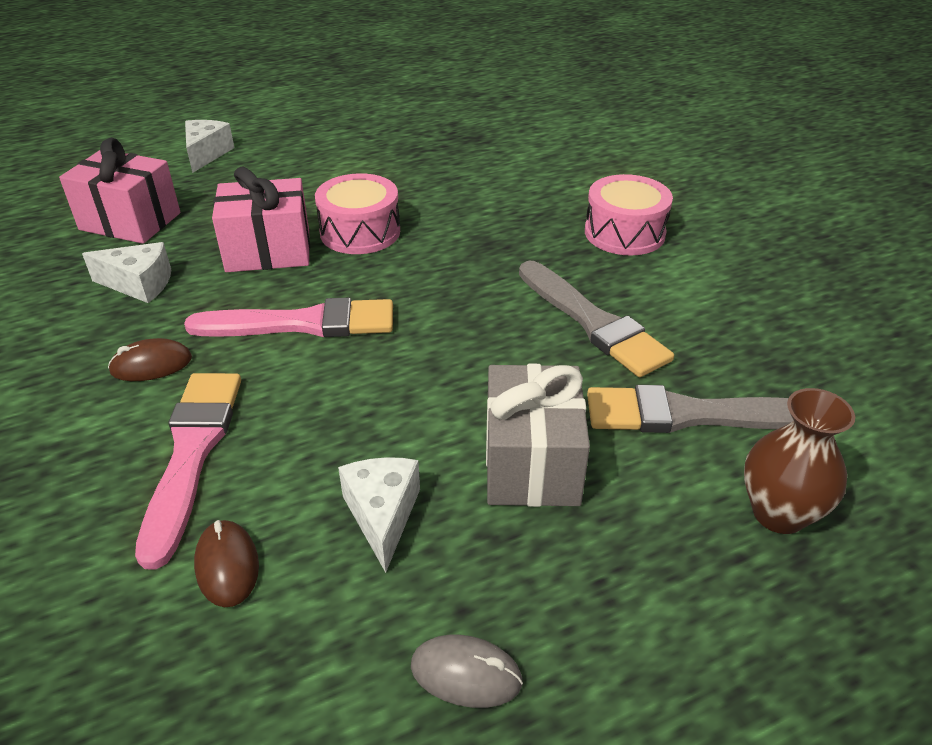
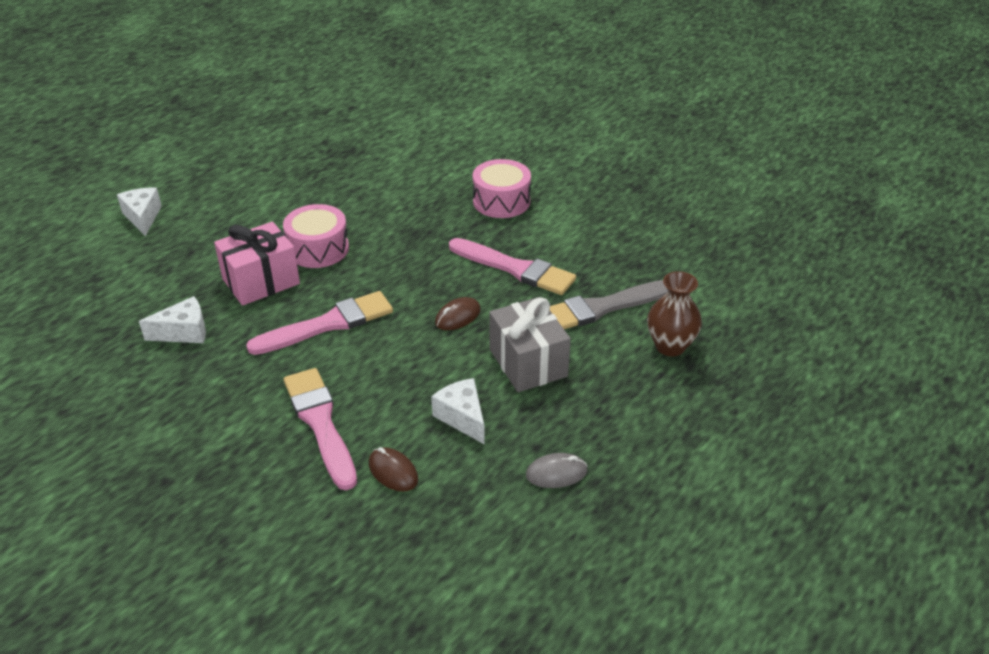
camera: 25 degrees left, 0 degrees up
(130, 221) = (131, 288): pink gift -> none
(151, 365) = (244, 381): brown mouse -> brown mouse (457, 316)
(593, 322) = (515, 269): grey brush -> pink brush

